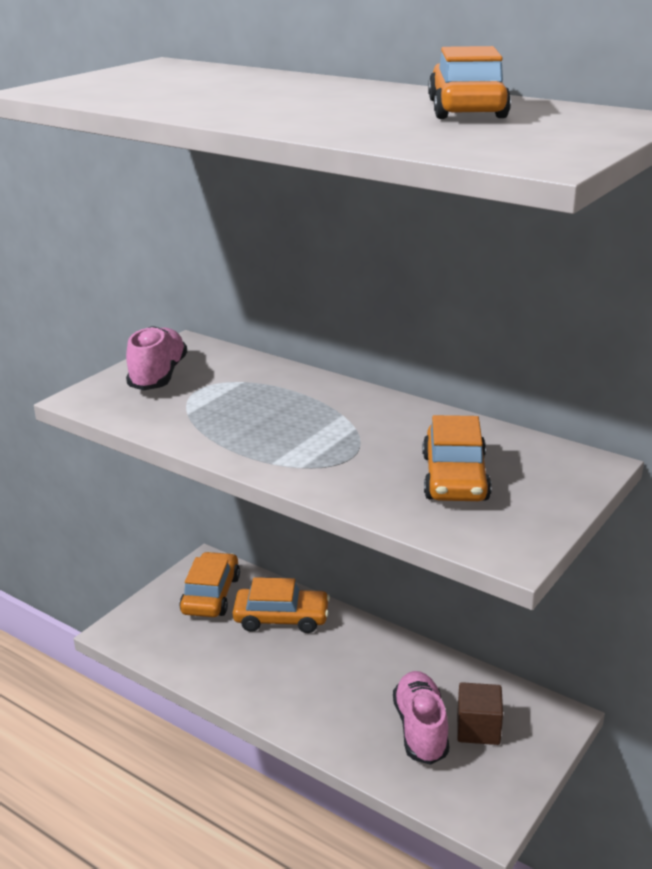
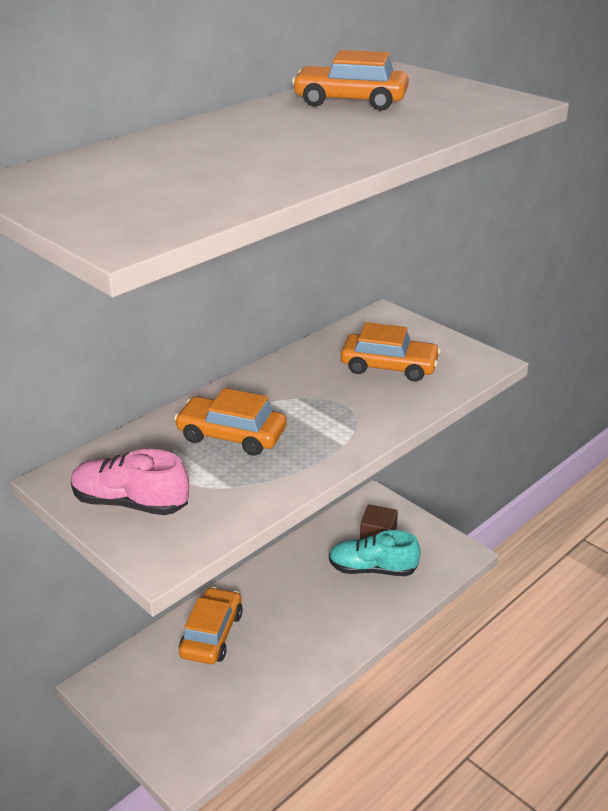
camera: 80 degrees left, 5 degrees up
(211, 595) = (153, 685): orange car -> orange car (231, 435)
(420, 729) = (372, 569): pink shoe -> turquoise shoe

